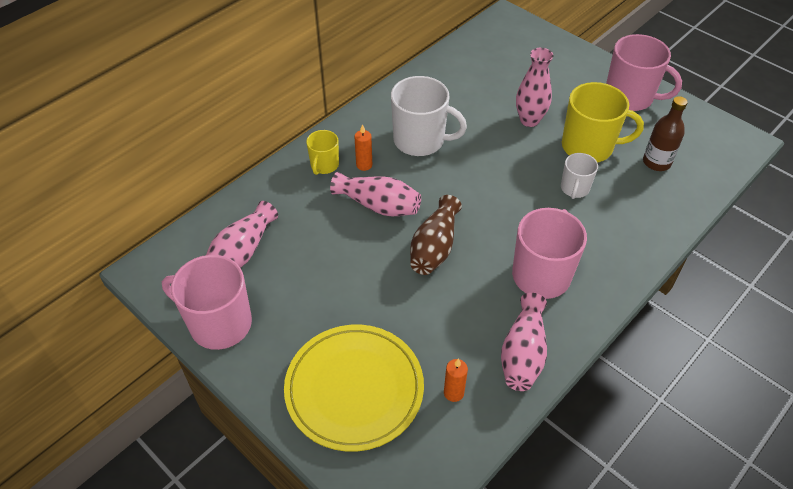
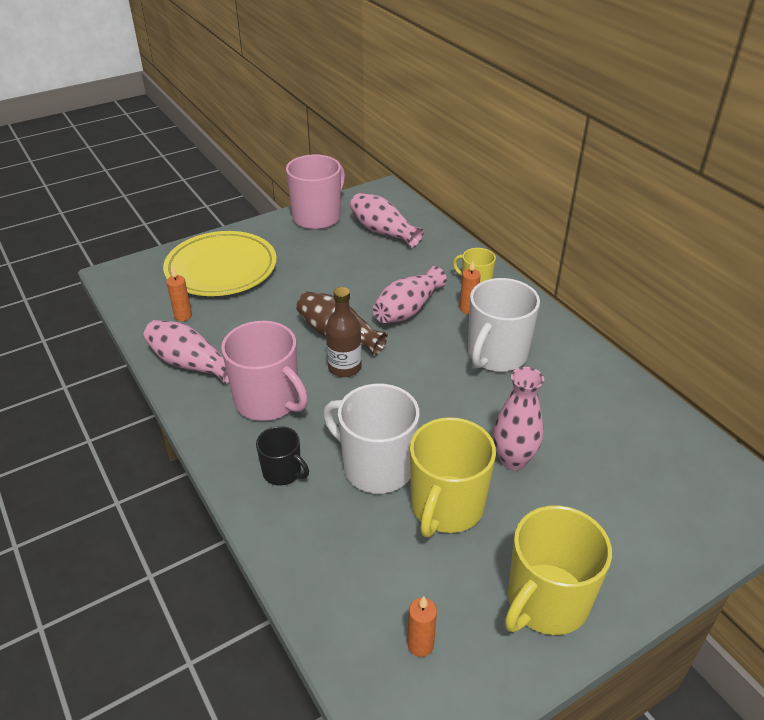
camera: 105 degrees right, 10 degrees down
(574, 188) = (376, 467): white mug -> white mug, size x1.83
(610, 241) = (282, 472): none -> black mug
(630, 97) = (546, 601): pink mug -> yellow mug
(656, 162) = (393, 577): brown bottle -> brown bottle (344, 367)
(691, 143) = (420, 645): none -> orange candle

